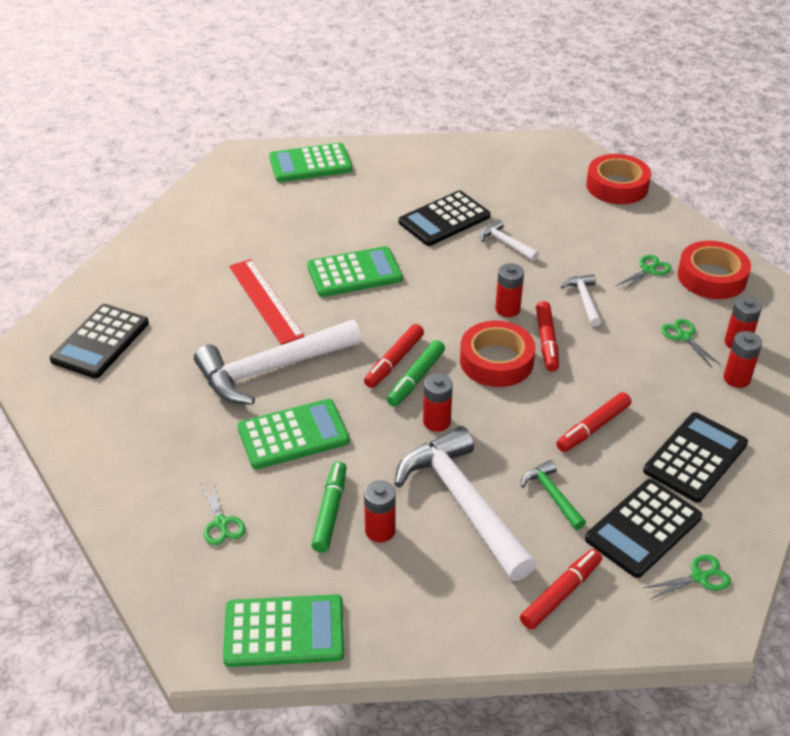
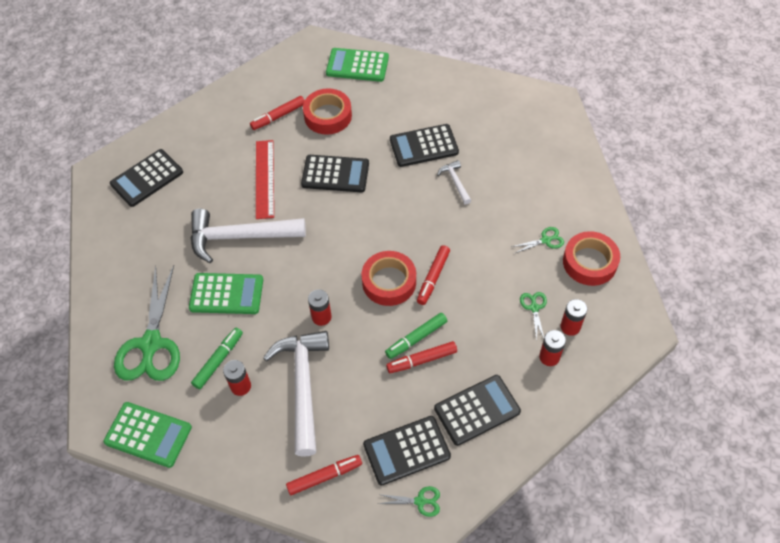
camera: 25 degrees right, 15 degrees up
(221, 523) = (151, 344): green scissors -> green scissors, size x2.37
(354, 273) = (335, 174): green calculator -> black calculator
(394, 361) = (321, 258): red marker -> red marker (278, 116)
(416, 378) = (327, 277): green marker -> green marker (416, 338)
(507, 309) = (422, 241): red battery -> none
(552, 495) = (362, 402): green hammer -> none
(584, 300) = (481, 251): white hammer -> none
(617, 186) = (571, 154): red tape -> red tape (328, 116)

